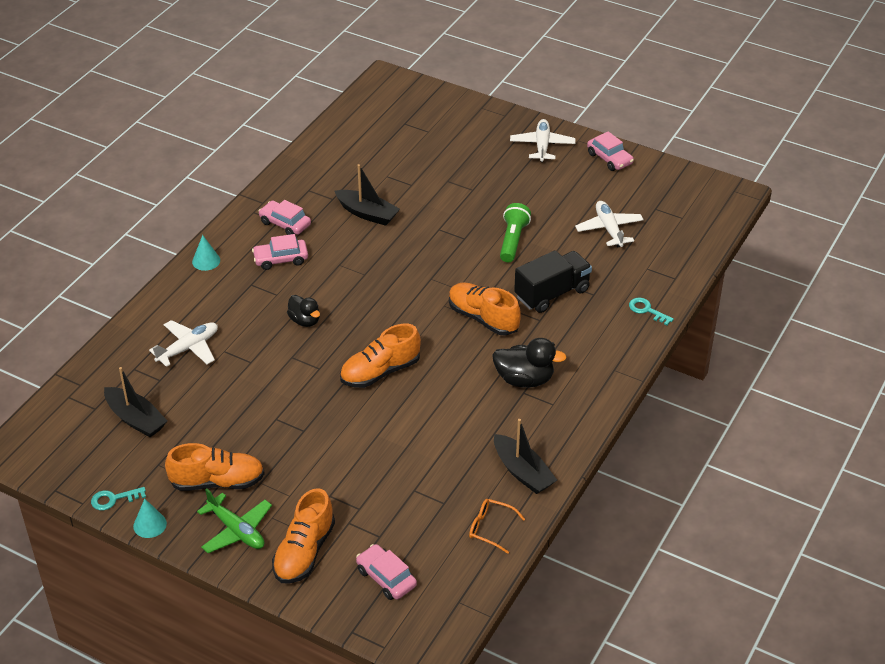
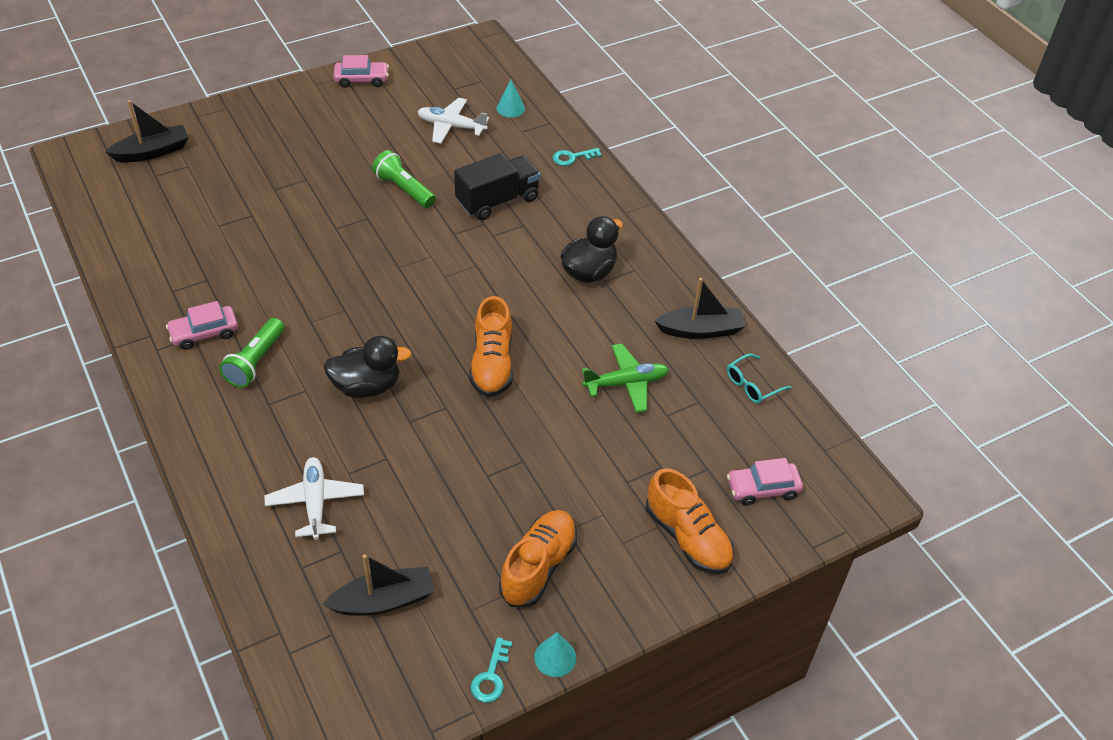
camera: 60 degrees left, 5 degrees up
(206, 261) = (192, 424): turquoise cone -> turquoise cone (510, 108)
(236, 530) = (619, 581): green plane -> green plane (626, 383)
(281, 259) = (255, 362): pink car -> green flashlight
(305, 321) = (367, 386): black duck -> black duck, size x1.53
(367, 214) = (258, 265): black boat -> black boat (152, 152)
(483, 318) = (486, 259): orange shoe -> none
(491, 528) = (753, 385): orange glasses -> turquoise glasses
(542, 146) = (297, 108): white plane -> none
(552, 293) = (497, 201): black truck -> black truck turned 60 degrees clockwise

